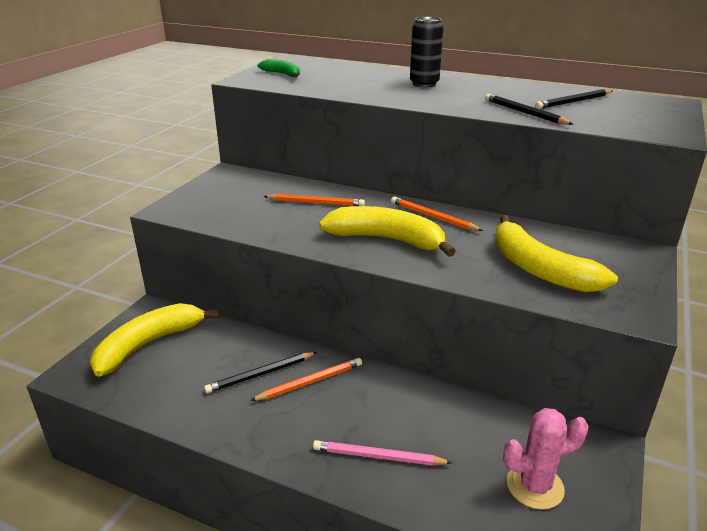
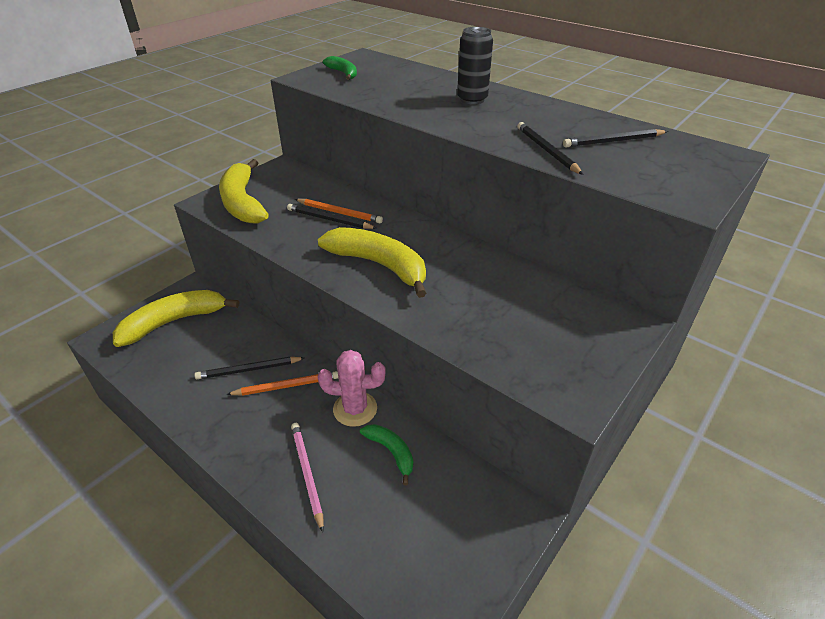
camera: 15 degrees right, 10 degrees up
(309, 209) = (329, 220): none -> black pencil
(378, 457) = (307, 474): pink pencil -> pink pencil turned 45 degrees clockwise
(433, 217) = (439, 245): orange pencil -> none
(452, 419) = (391, 452): none -> green banana
(535, 486) = (431, 538): pink cactus -> pink cactus (355, 409)
(539, 269) = (507, 325): yellow banana -> yellow banana (243, 202)

